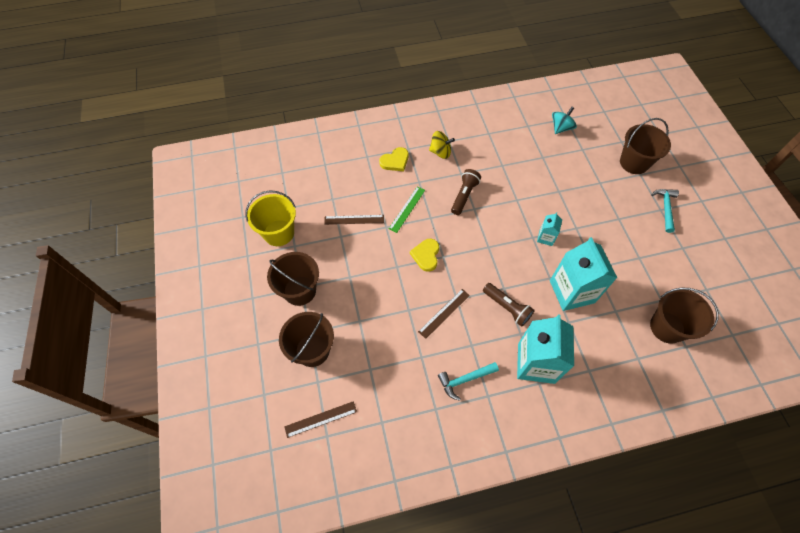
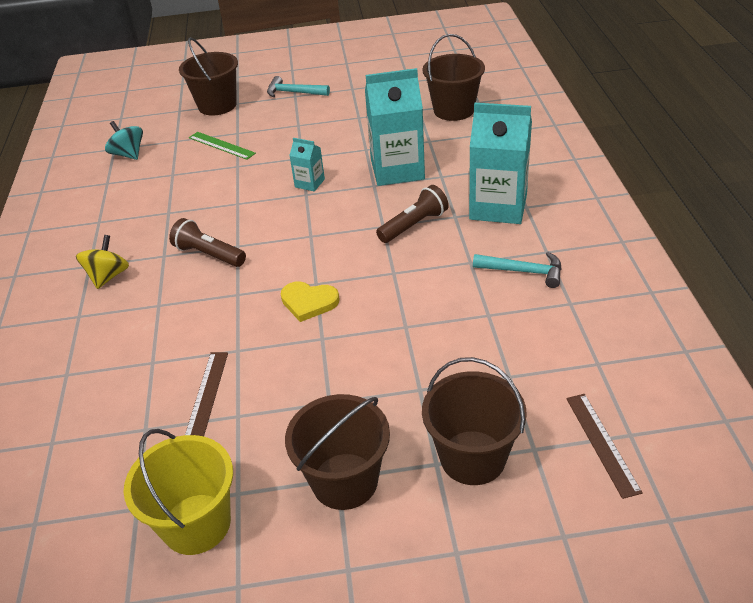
camera: 80 degrees left, 20 degrees down
(395, 161) = (98, 334): yellow heart -> none
(407, 209) = (210, 321): green ruler -> green ruler (221, 145)
(444, 313) = (416, 287): brown ruler -> none
(465, 380) = (524, 271): turquoise hammer -> turquoise hammer turned 60 degrees counterclockwise

